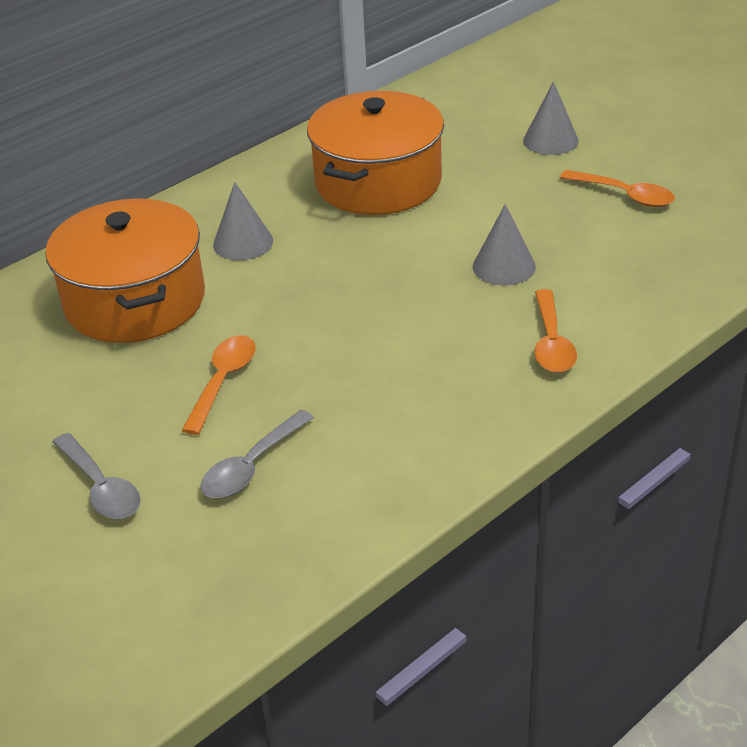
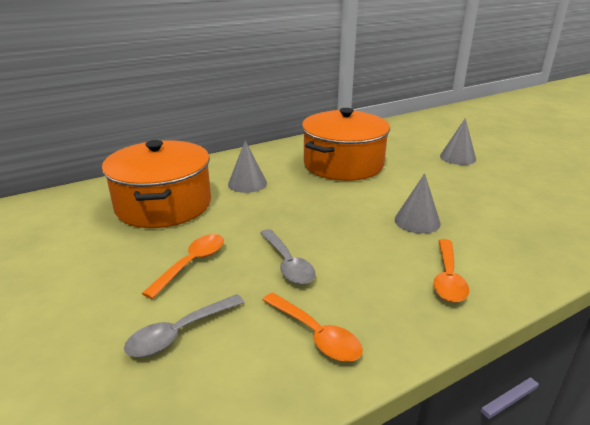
camera: 10 degrees right, 10 degrees down
(101, 487) = (57, 327): grey spoon -> grey spoon (288, 264)
(625, 195) = (508, 192): orange spoon -> orange spoon (316, 335)

